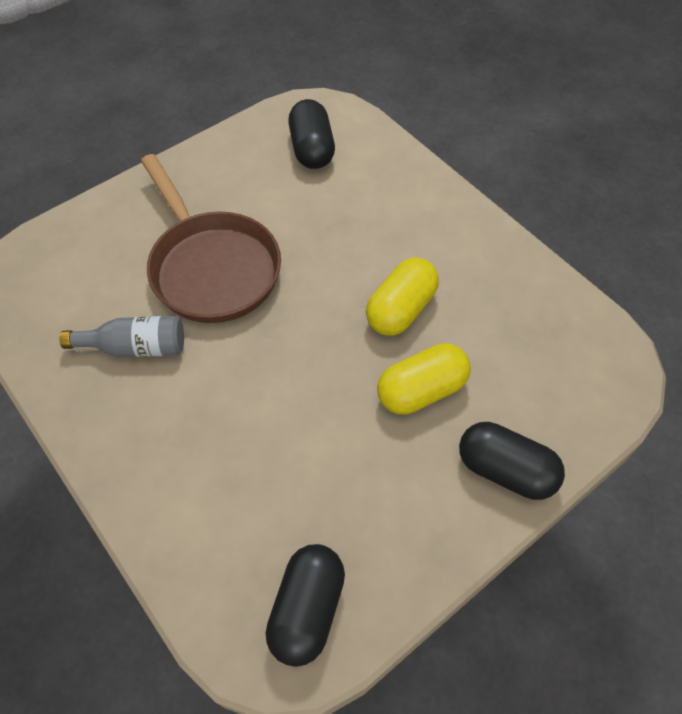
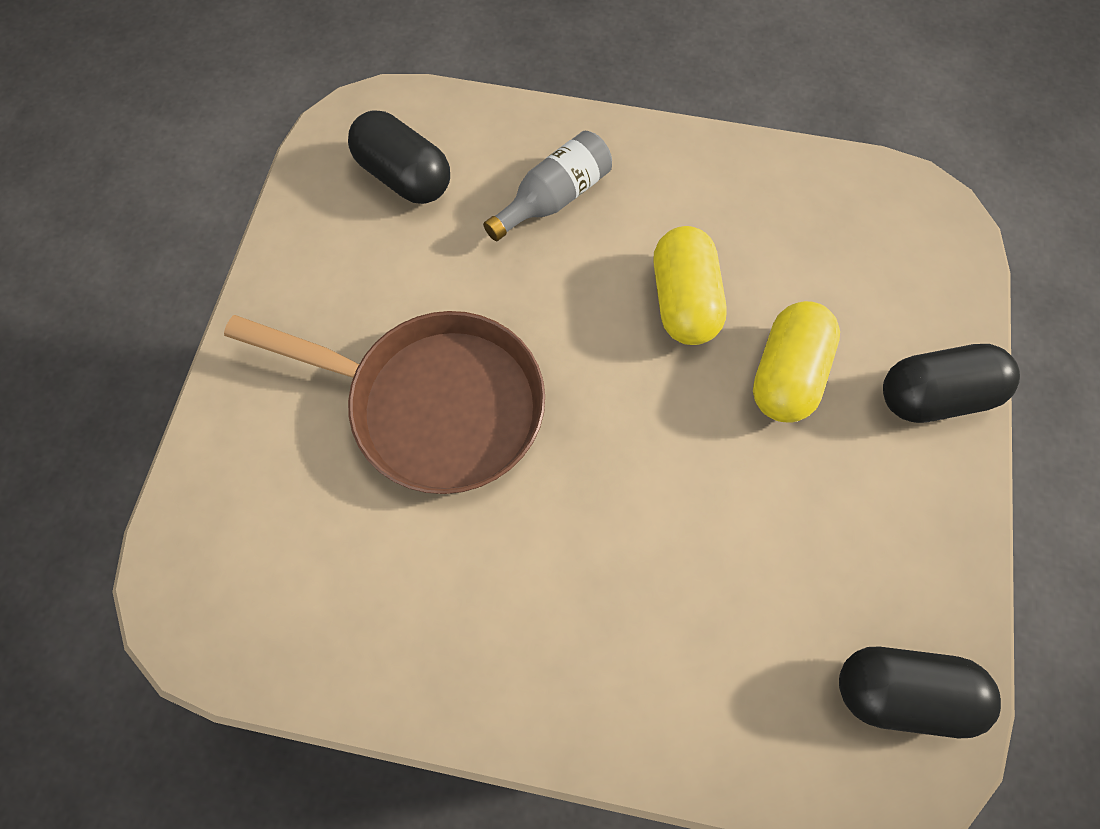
camera: 40 degrees left, 10 degrees up
(136, 347) = (445, 569): grey bottle -> grey bottle (554, 198)
(307, 609) = (901, 692): black capsule -> black capsule turned 60 degrees counterclockwise

